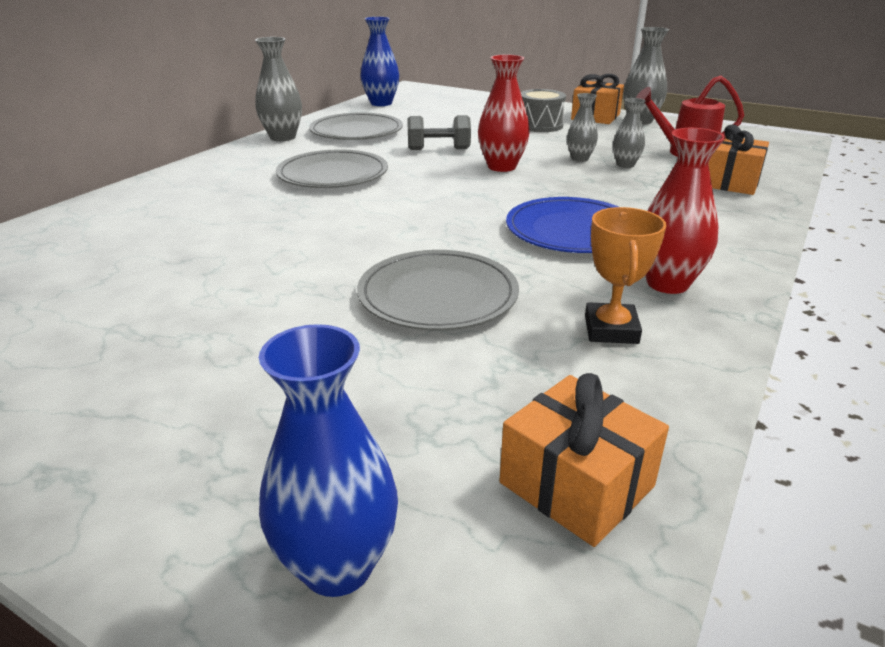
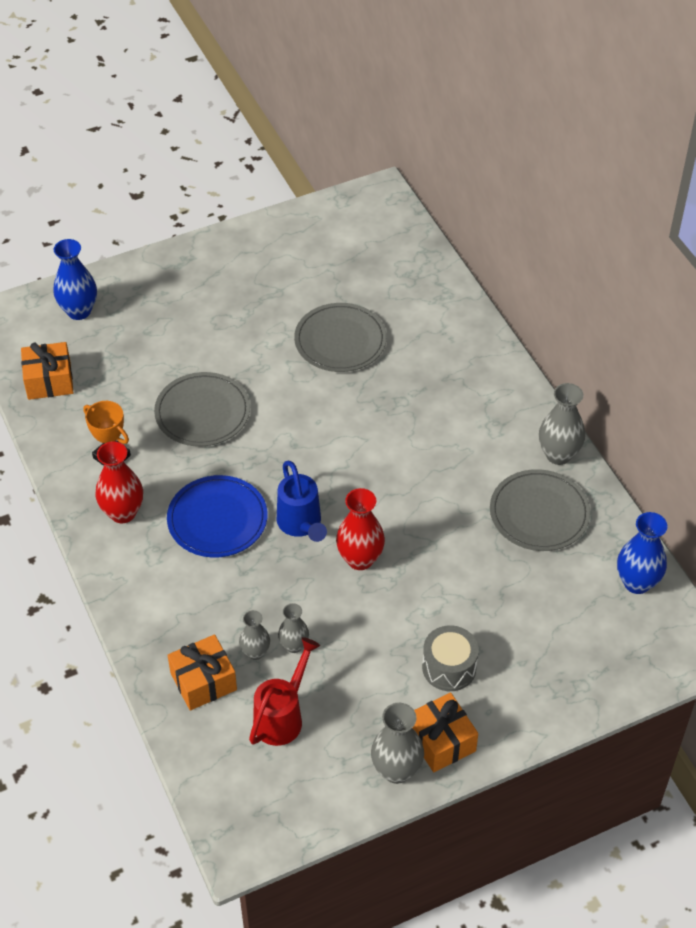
camera: 125 degrees right, 20 degrees up
(333, 174) = (429, 448): grey plate -> grey plate (340, 340)
(438, 149) = (438, 544): grey dumbbell -> none
(507, 195) = (301, 524): none -> blue watering can
(579, 159) = (334, 625): grey vase -> grey vase (255, 652)

